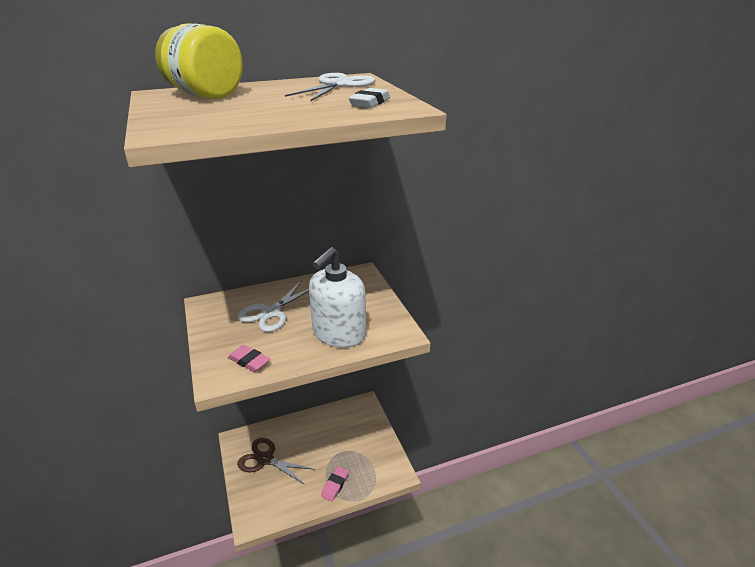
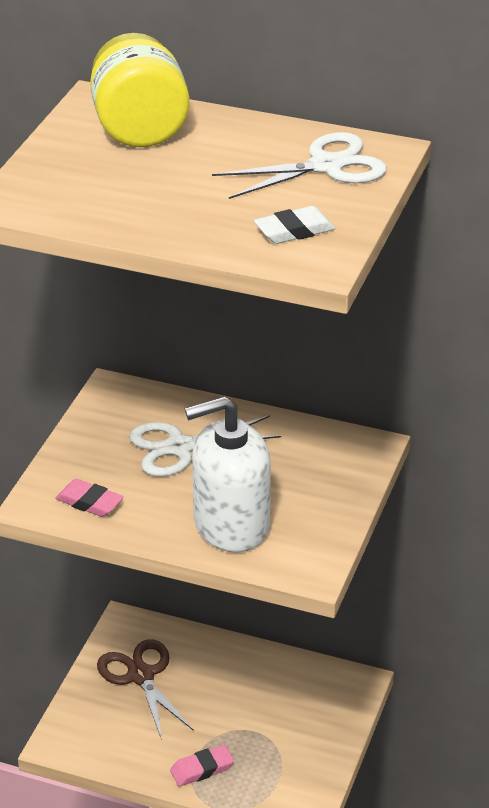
camera: 40 degrees right, 5 degrees up
(249, 361) = (89, 502): pink eraser -> pink eraser turned 45 degrees counterclockwise

